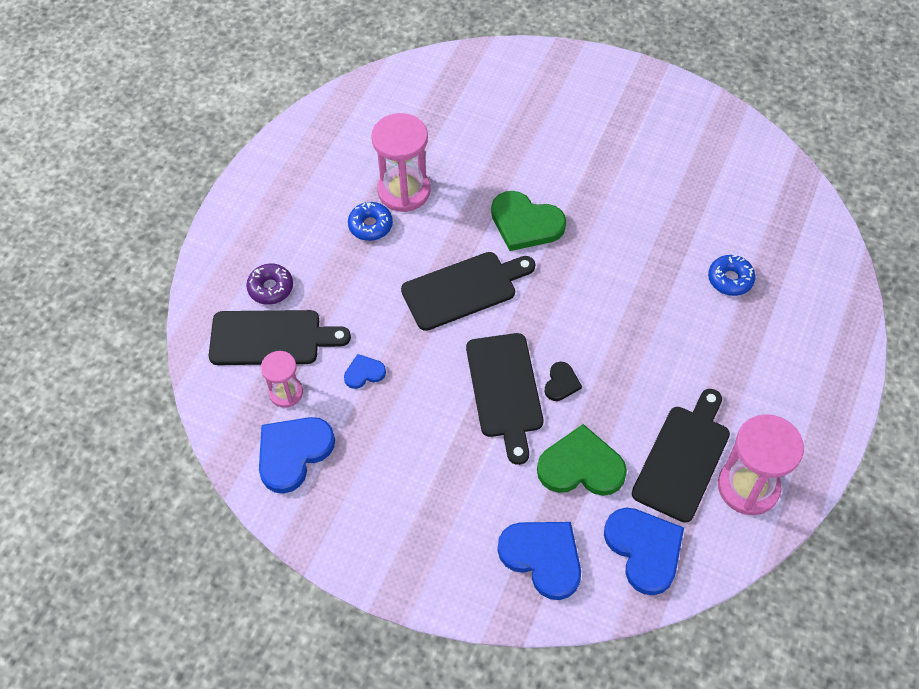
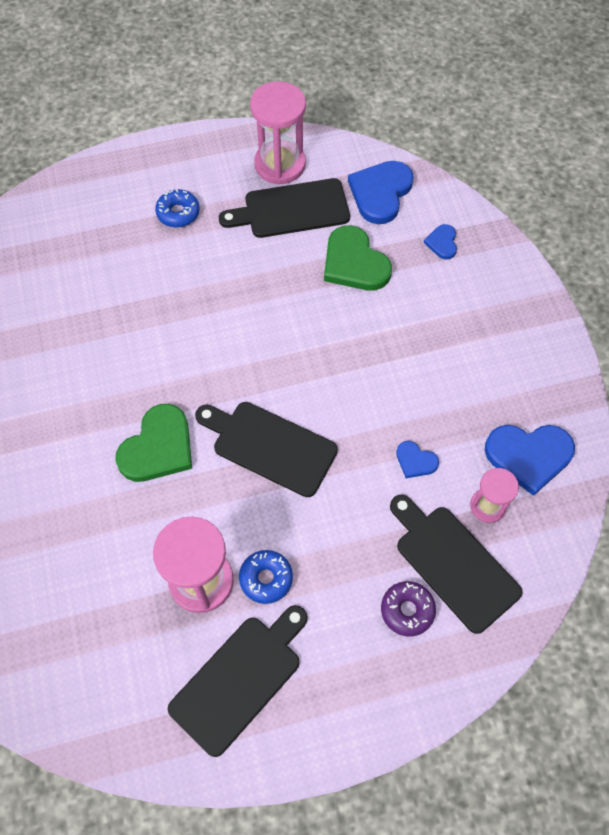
camera: 130 degrees left, 5 degrees up
(505, 390) = (338, 350): black cutting board -> black cutting board (240, 679)
(525, 223) = (158, 447): green heart -> green heart turned 45 degrees clockwise
(543, 557) = (442, 243): blue heart -> blue heart, size x0.51
(561, 383) = (297, 317): black heart -> none
(730, 279) = (101, 266): blue donut -> blue donut (178, 213)

